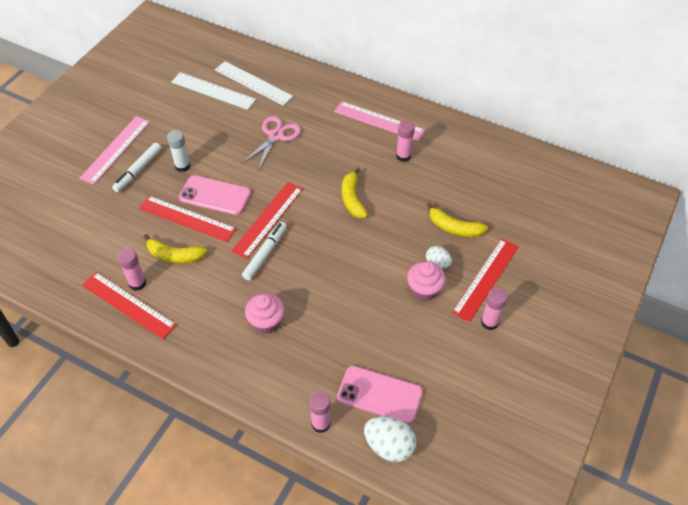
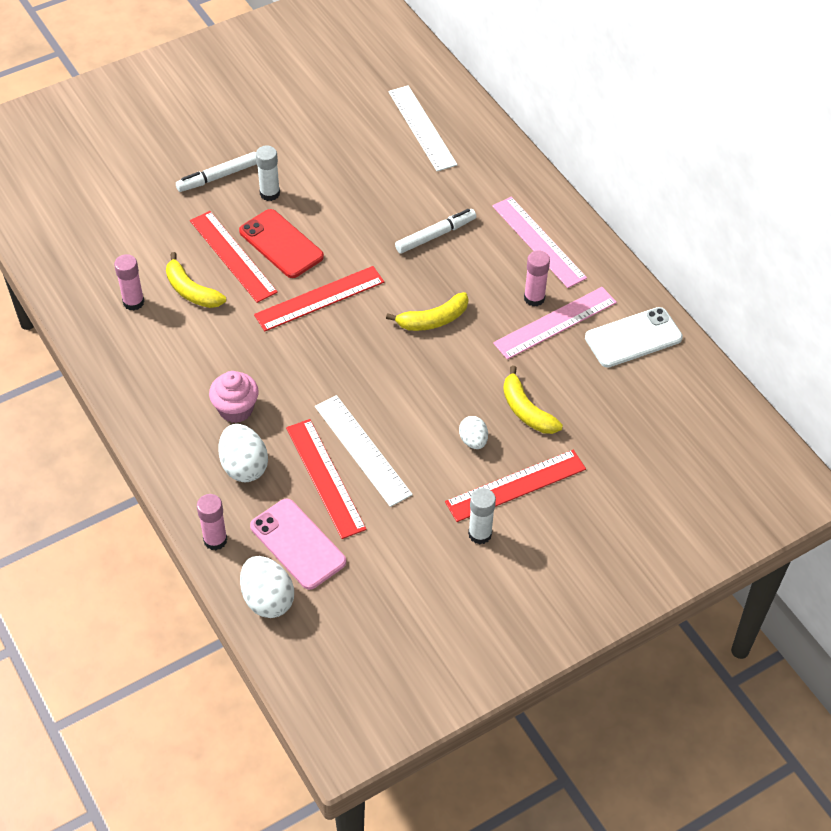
camera: 30 degrees right, 0 degrees up
(115, 149) = (210, 141): pink ruler -> pink ruler (555, 322)
(128, 305) = (109, 320): red ruler -> red ruler (325, 478)
(213, 91) = (368, 117): white ruler -> white ruler (362, 450)
(215, 195) = (281, 244): pink phone -> red phone
(265, 253) = (288, 335): white marker -> white marker (435, 235)
(276, 136) = (400, 205): pink scissors -> none
(301, 359) = (244, 466): none -> white egg
(352, 198) = (433, 320): yellow banana -> yellow banana turned 135 degrees counterclockwise
(424, 290) = (434, 462): pink cupcake -> none
(480, 153) = (633, 338): none -> white phone
(489, 322) = (480, 534): pink glue stick -> white glue stick

